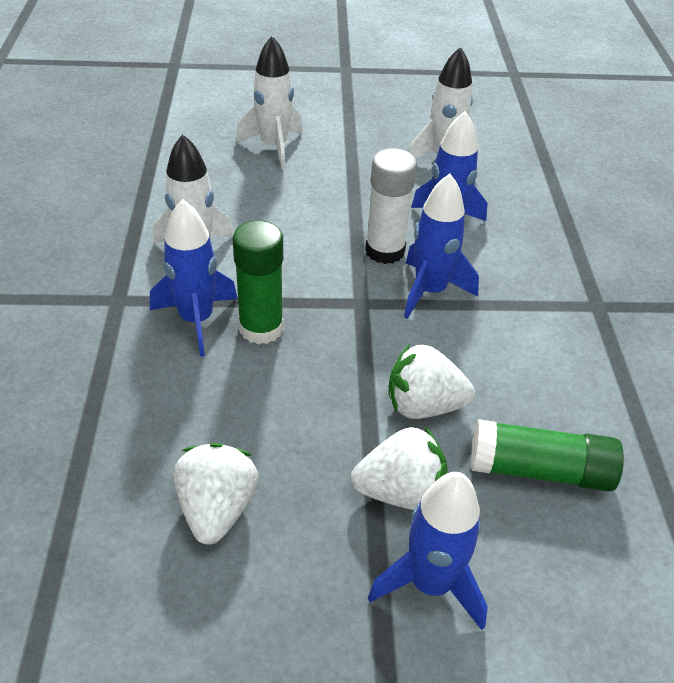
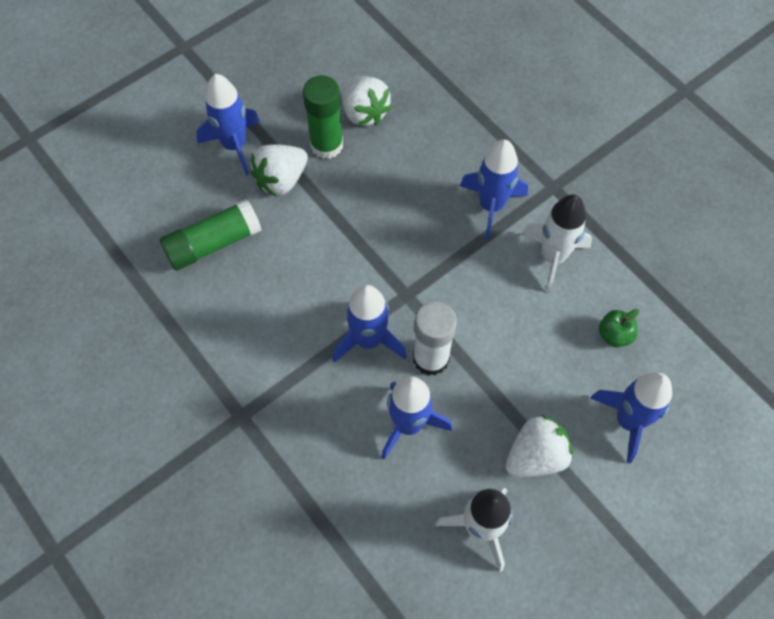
camera: 145 degrees right, 20 degrees up
(218, 186) = (614, 335): none -> green apple
(261, 328) = (448, 228): green glue stick -> green glue stick (326, 145)
(274, 147) = (628, 421): white rocket -> blue rocket
(423, 405) = (306, 241): white strawberry -> white strawberry (536, 456)

